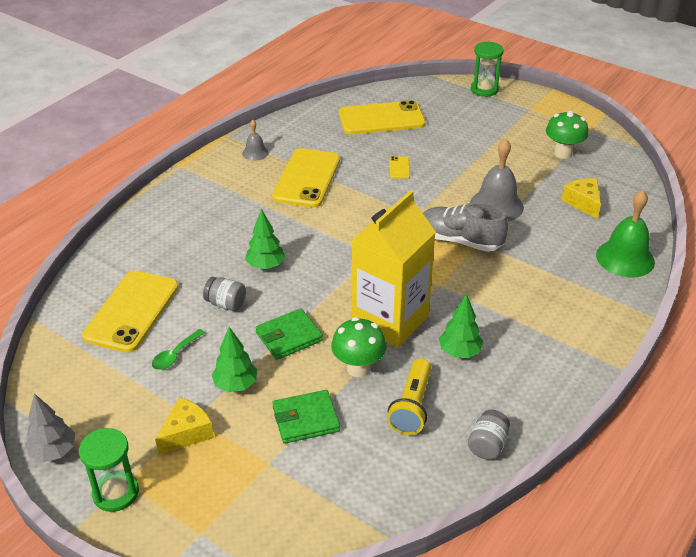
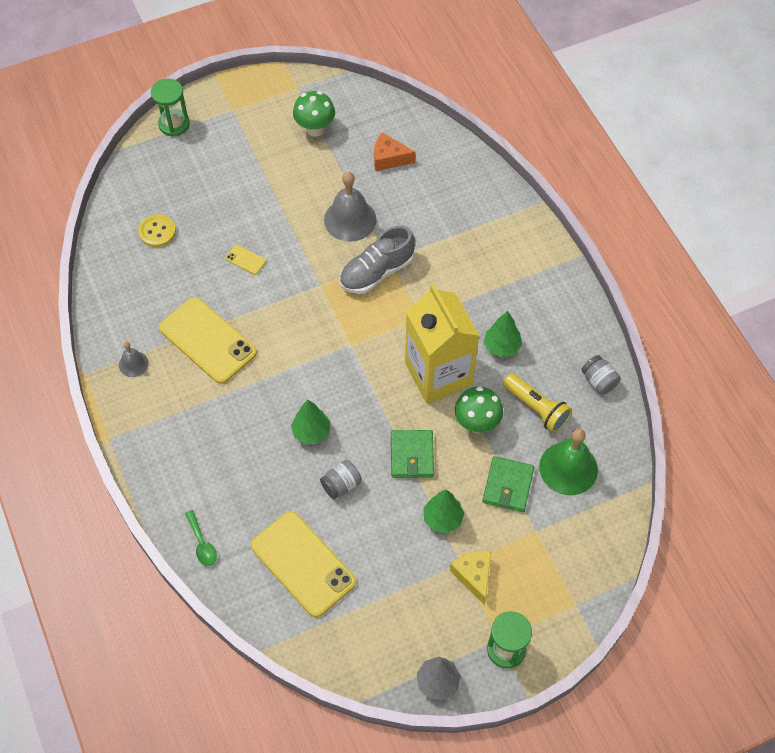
camera: 60 degrees left, 20 degrees up
(175, 355) = (380, 550): green spoon -> green spoon (202, 543)
(381, 119) = (157, 232): yellow phone -> yellow button
(583, 202) = (389, 158): yellow cheese -> orange cheese
(625, 258) = (471, 176): green bell -> green bell (568, 468)

